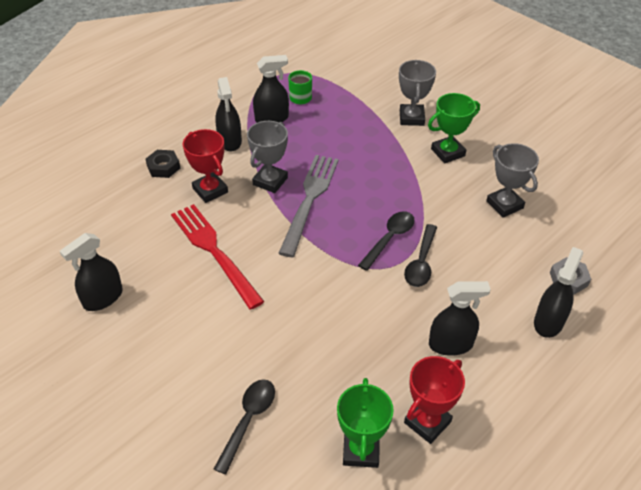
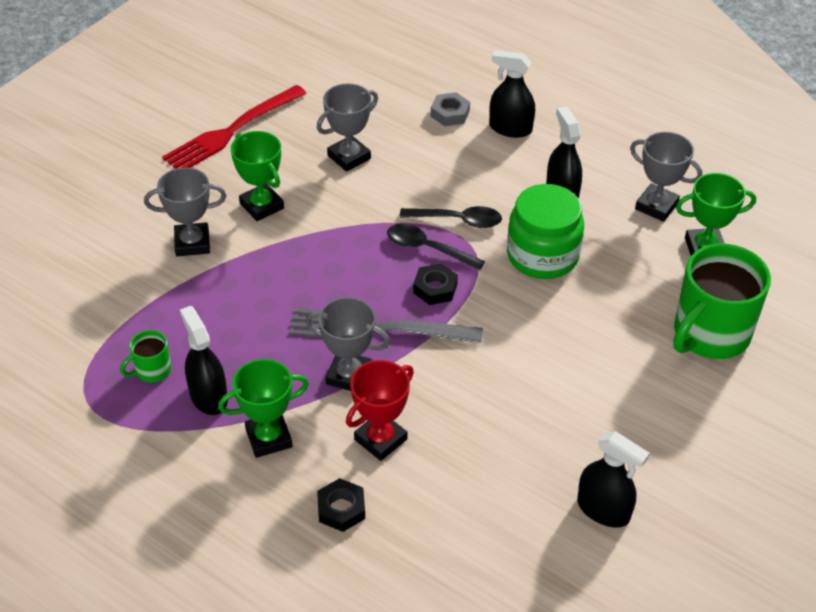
camera: 100 degrees left, 0 degrees up
(213, 251) = (492, 411): red fork -> red fork (231, 131)
(230, 141) = (269, 438): black spray bottle -> green trophy
(248, 420) = (709, 334): black spoon -> green mug
(344, 237) = (435, 288): none -> black nut
(370, 313) = (542, 255): none -> green jar
(427, 422) = (656, 206): red trophy -> grey trophy

